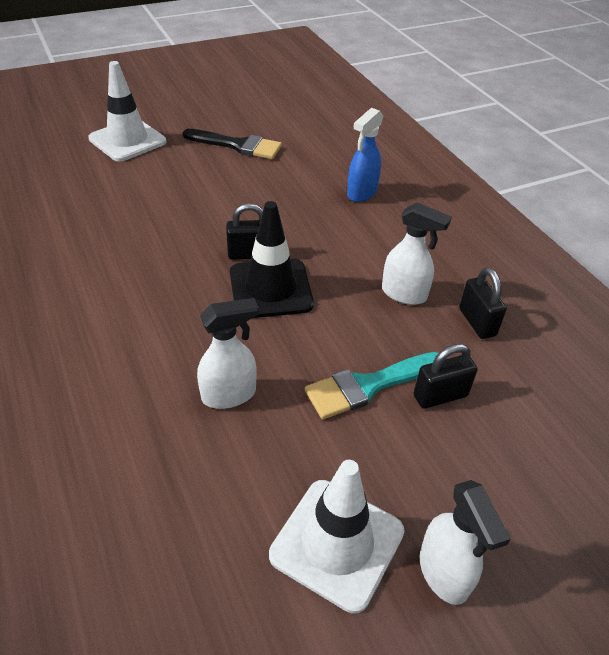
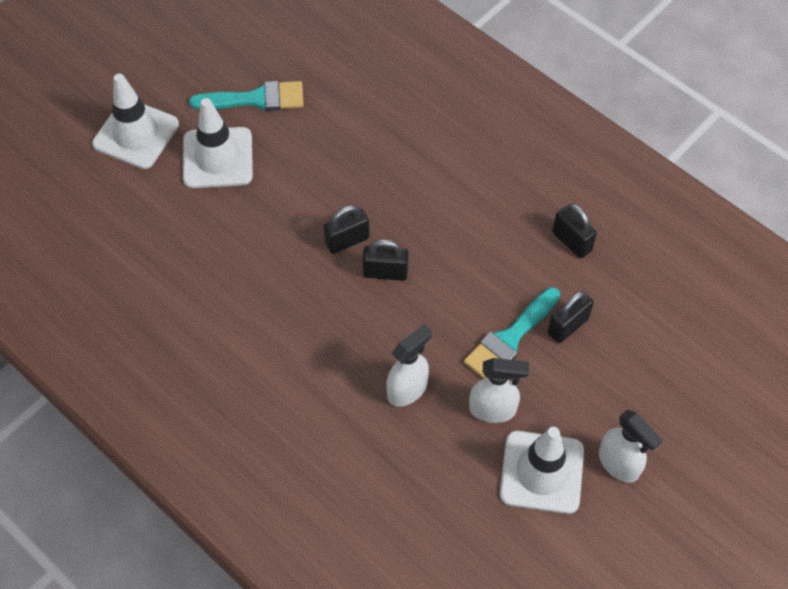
camera: 20 degrees left, 15 degrees up
(179, 170) = (218, 158): none -> white traffic cone
(237, 145) = (255, 99): black brush -> turquoise brush
(270, 288) = (385, 272): black traffic cone -> black padlock
(361, 193) = (412, 122): blue spray bottle -> none
(404, 294) = (501, 234): white spray bottle -> white spray bottle (493, 409)

